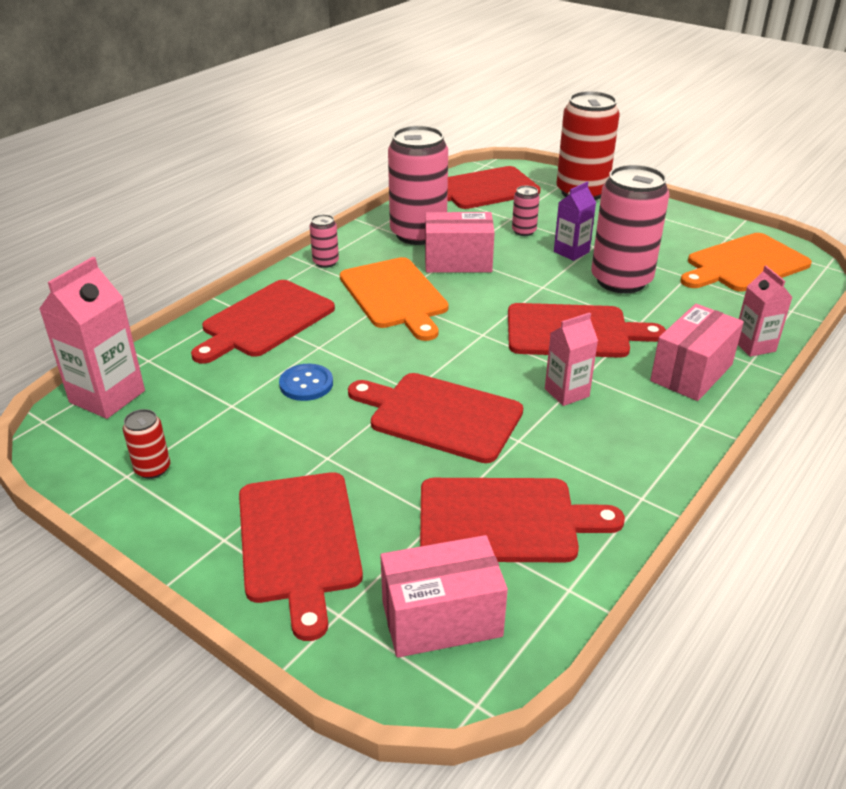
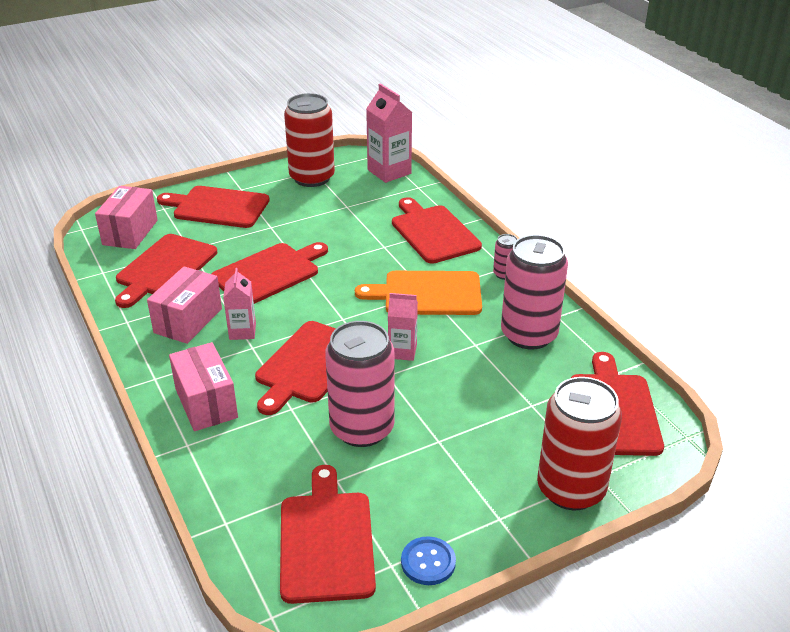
camera: 115 degrees right, 0 degrees up
(153, 469) = (312, 178): red can -> red can, size x2.28
(306, 384) = (345, 234): blue button -> blue button (428, 562)
(458, 262) = (462, 342): pink box -> pink box (188, 321)
(524, 231) = (497, 403): pink can -> none
(571, 252) = (435, 419): purple carton -> none
(744, 264) = (326, 541): orange cutting board -> red cutting board
(754, 346) = (202, 460): pink carton -> pink carton (402, 351)

